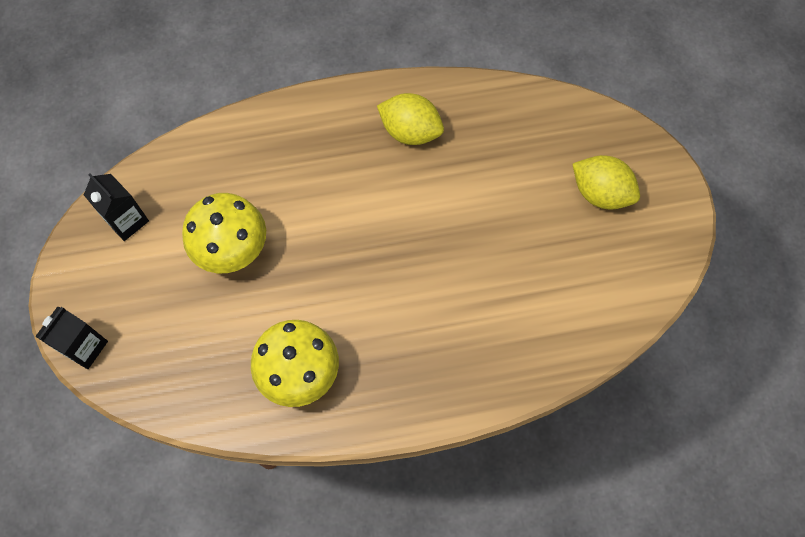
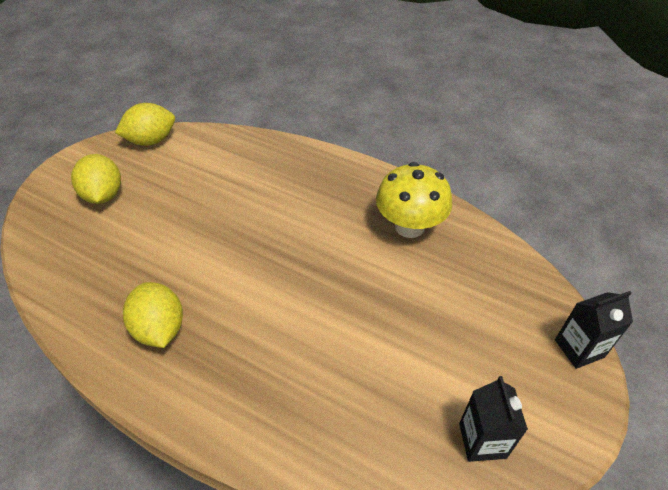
camera: 140 degrees left, 20 degrees down
(232, 249) = (396, 340): yellow mushroom -> none
(647, 283) = (151, 140): none -> yellow lemon

